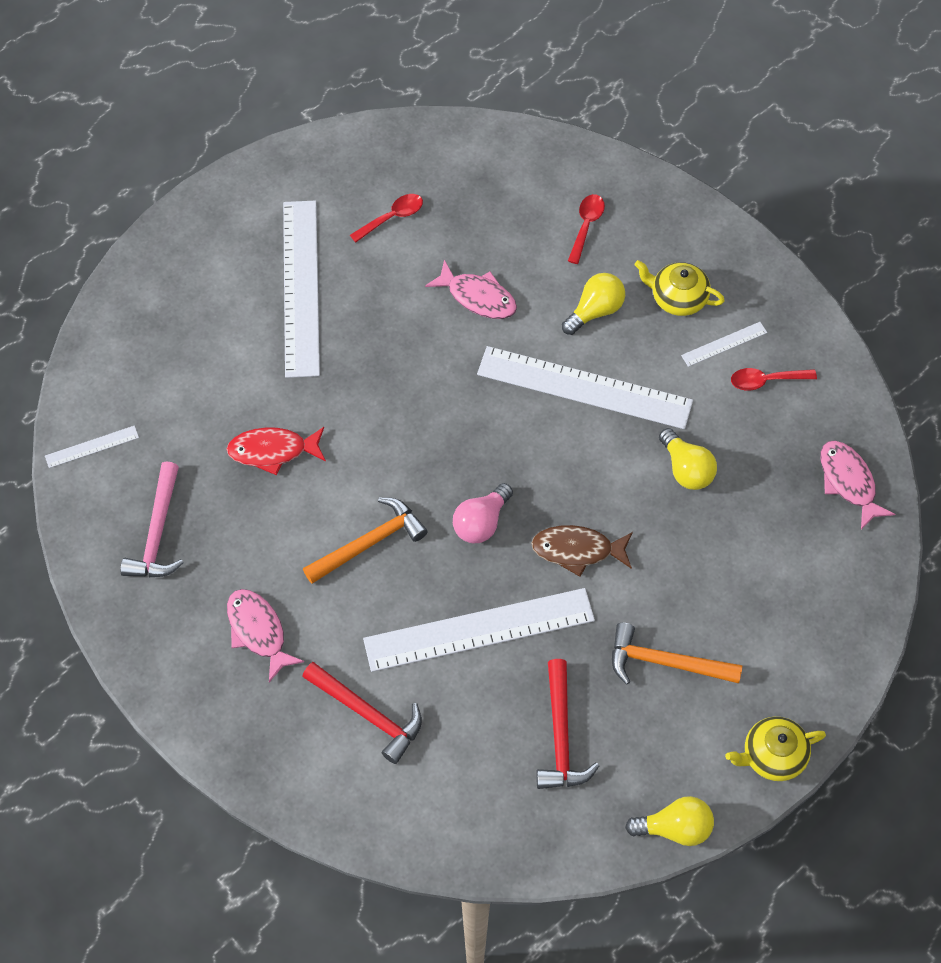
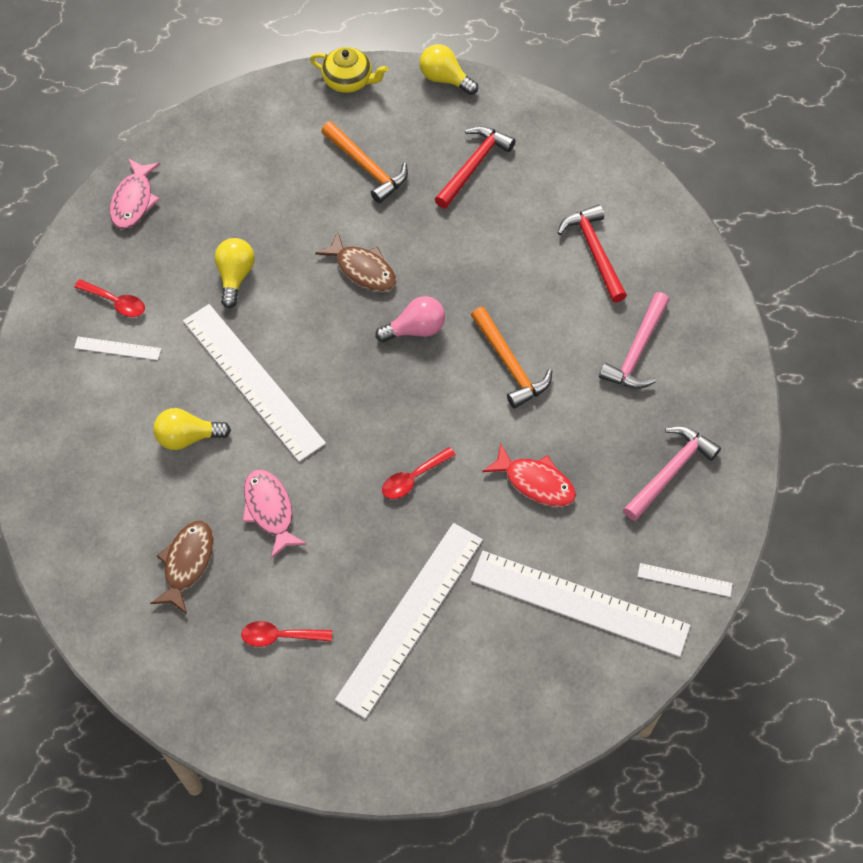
camera: 145 degrees left, 0 degrees up
(258, 631) = (637, 351): pink fish -> pink hammer
(369, 543) = (509, 364): orange hammer -> orange hammer turned 120 degrees counterclockwise
(479, 629) = (475, 260): white ruler -> white ruler (579, 603)
(508, 223) = (187, 563): none -> brown fish
(586, 226) = (126, 517): red spoon -> red spoon (413, 478)
(677, 298) = (115, 406): yellow teapot -> none

